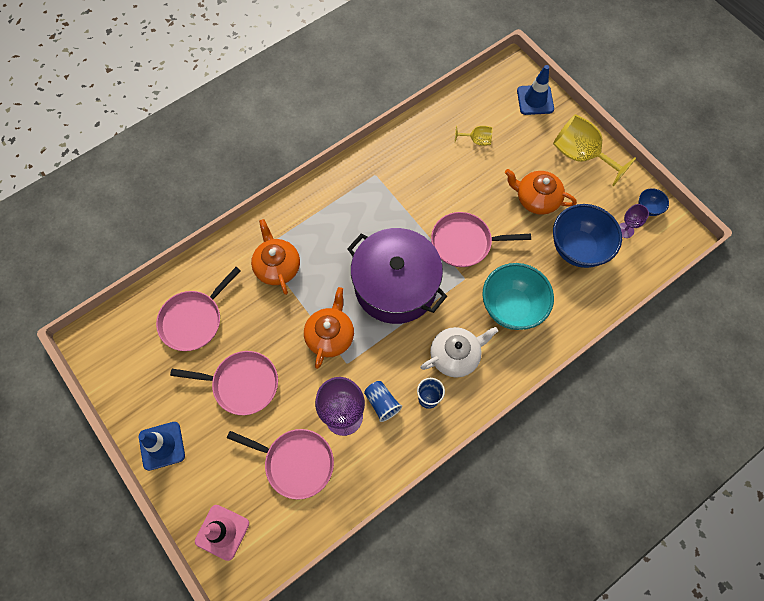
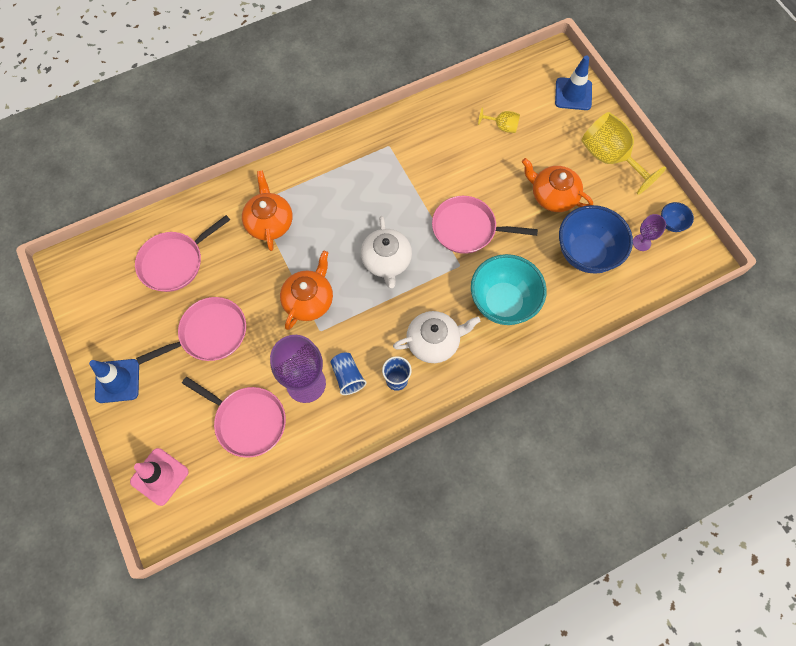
camera: 10 degrees right, 0 degrees up
(242, 384) = (210, 333): pink pan -> pink pan turned 45 degrees counterclockwise
(395, 285) = (386, 261): purple pot -> white teapot

